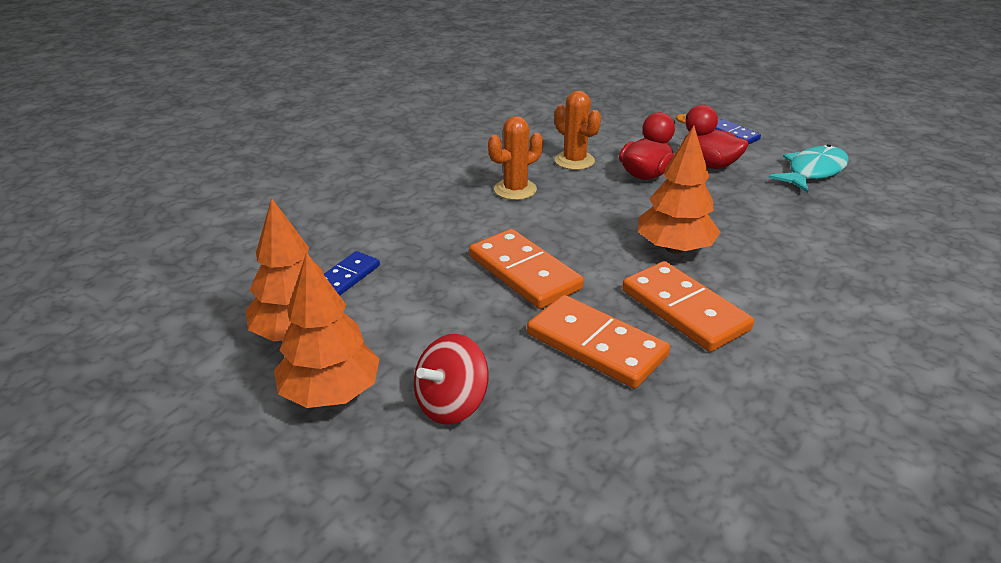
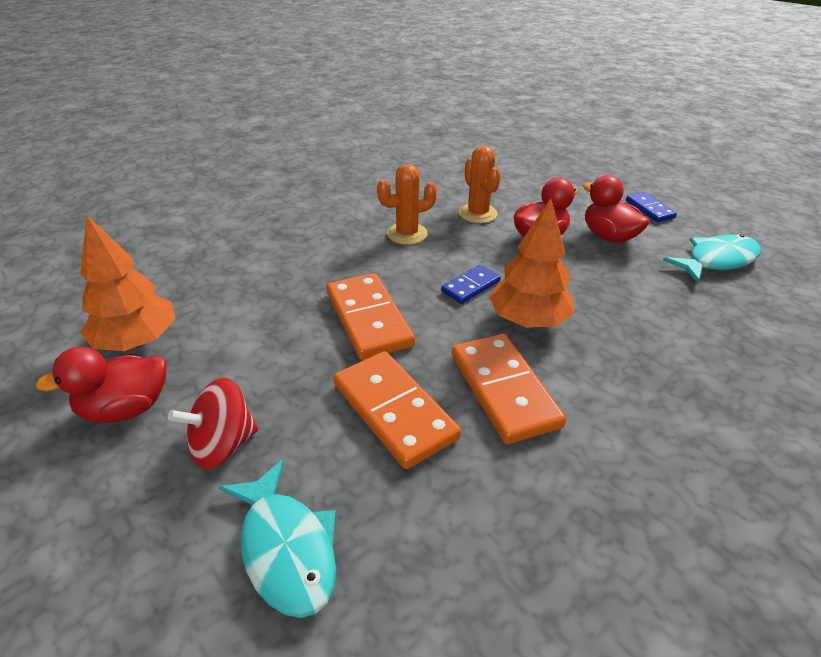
camera: 15 degrees right, 5 degrees up
(330, 393) = (126, 408): orange tree -> red duck
(348, 276) = (212, 293): blue domino -> blue domino (470, 286)
(566, 470) = (286, 548): none -> turquoise fish

